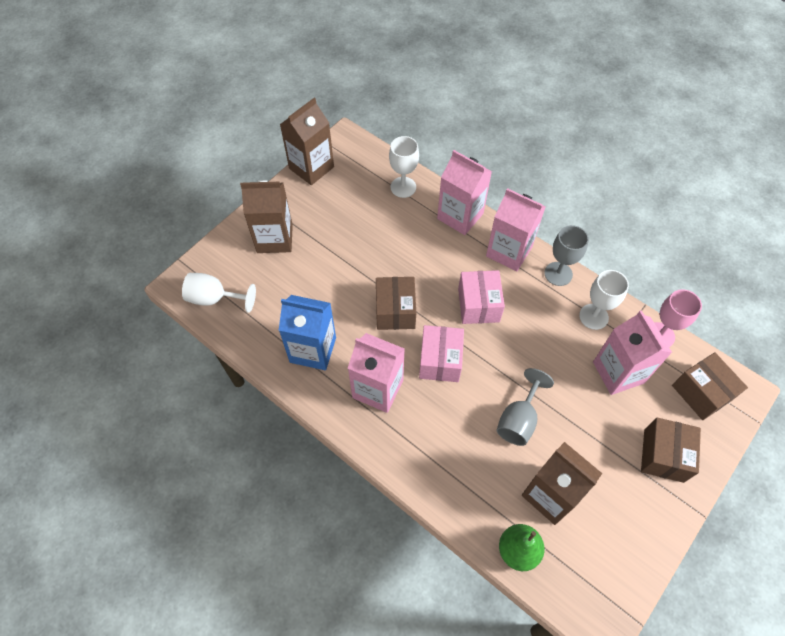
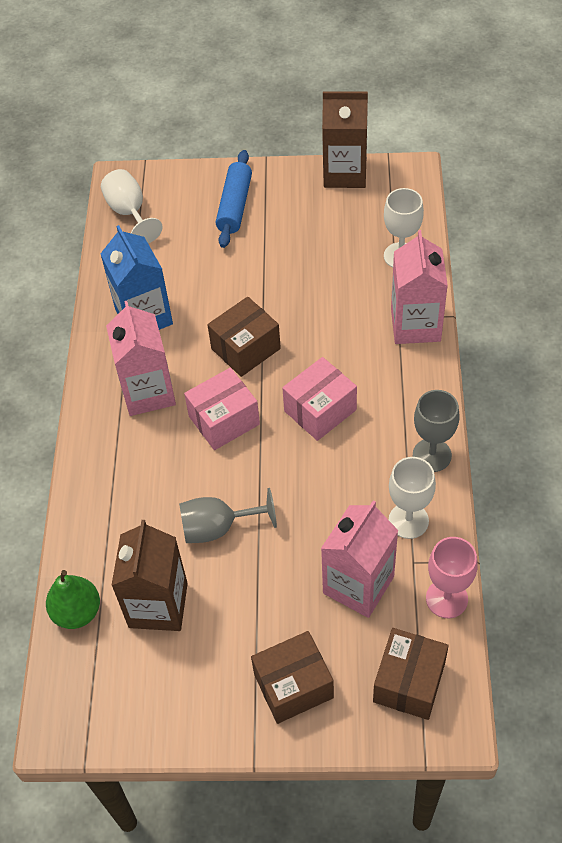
camera: 55 degrees right, 5 degrees down
(274, 238) = (235, 206): brown carton -> blue rolling pin
(509, 251) = (414, 394): pink carton -> none

